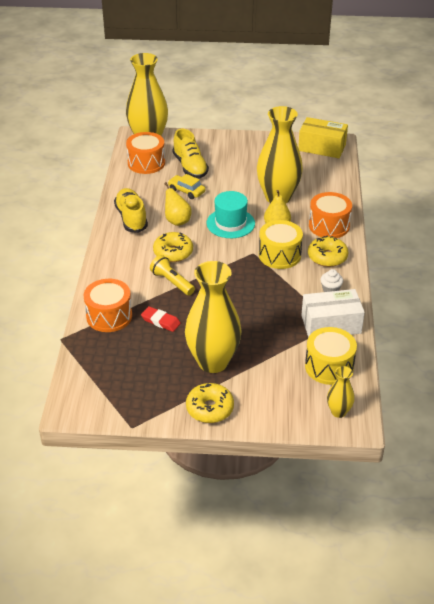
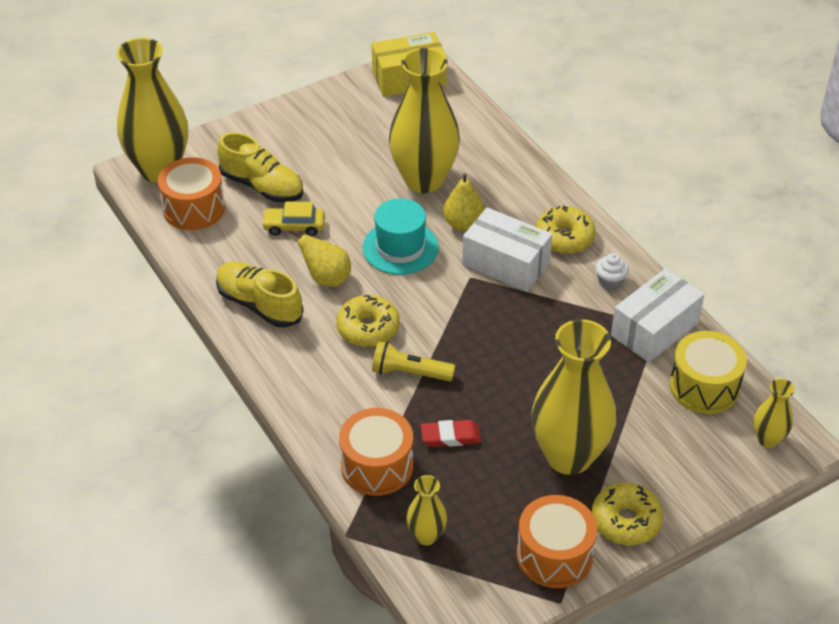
camera: 35 degrees left, 5 degrees up
(98, 360) = (426, 536): none -> yellow vase
(279, 255) = (505, 263): yellow drum -> white box
(329, 226) = (525, 192): orange drum -> orange drum (554, 555)

